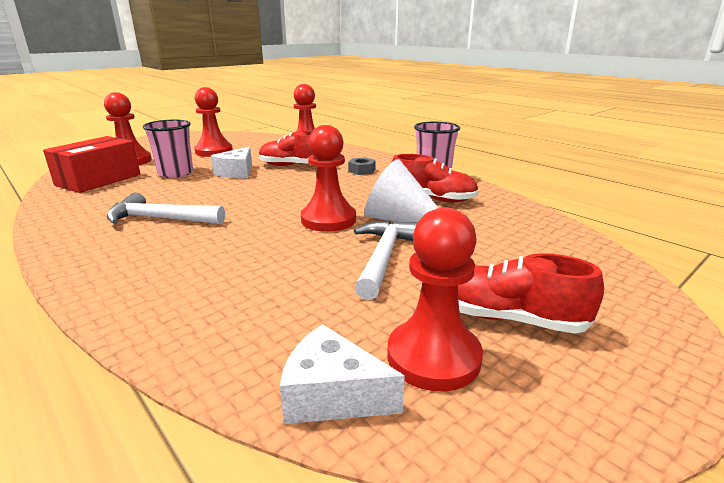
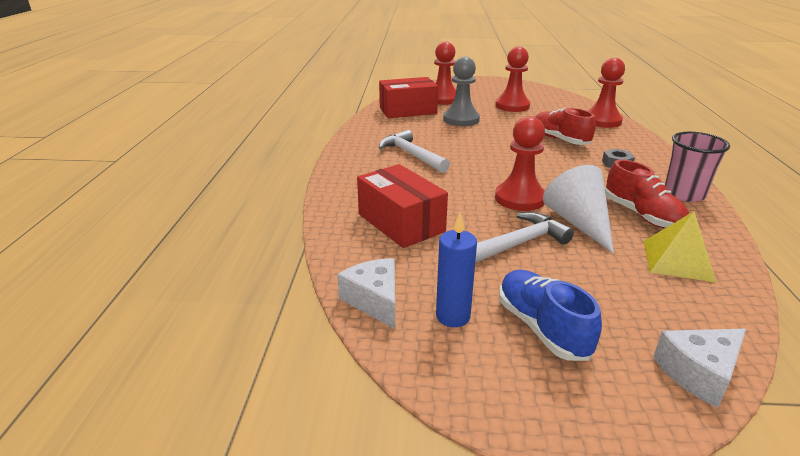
camera: 45 degrees right, 5 degrees up
(176, 173) = (461, 120): pink cup -> grey pawn
(237, 172) = (505, 132): white cheese -> white cheese (699, 373)
(241, 290) = (401, 223): none -> red box
(433, 357) = (453, 316): red pawn -> blue candle
(499, 219) = (678, 260): none -> yellow pyramid
(510, 318) = (542, 327): red shoe -> blue shoe

